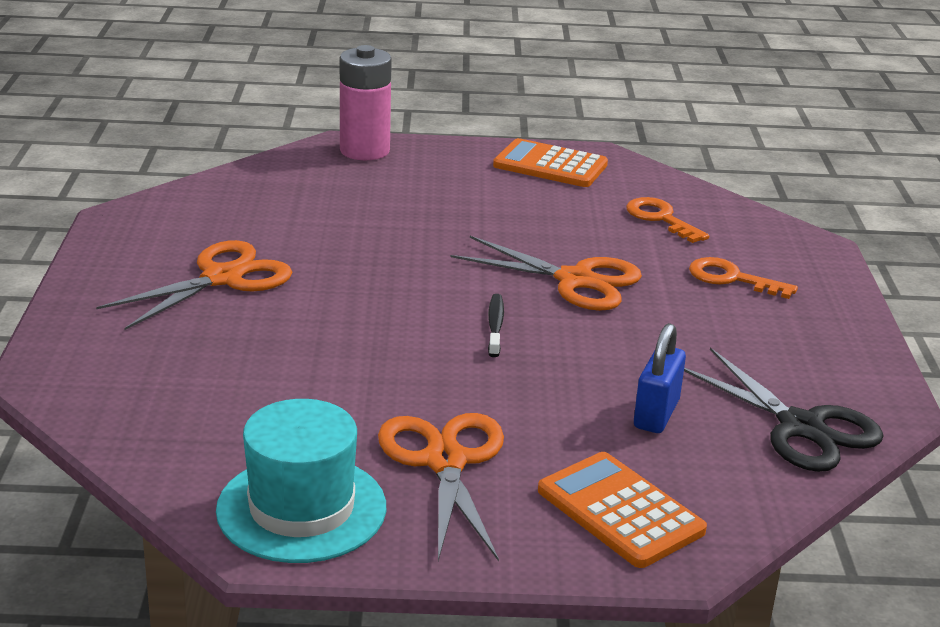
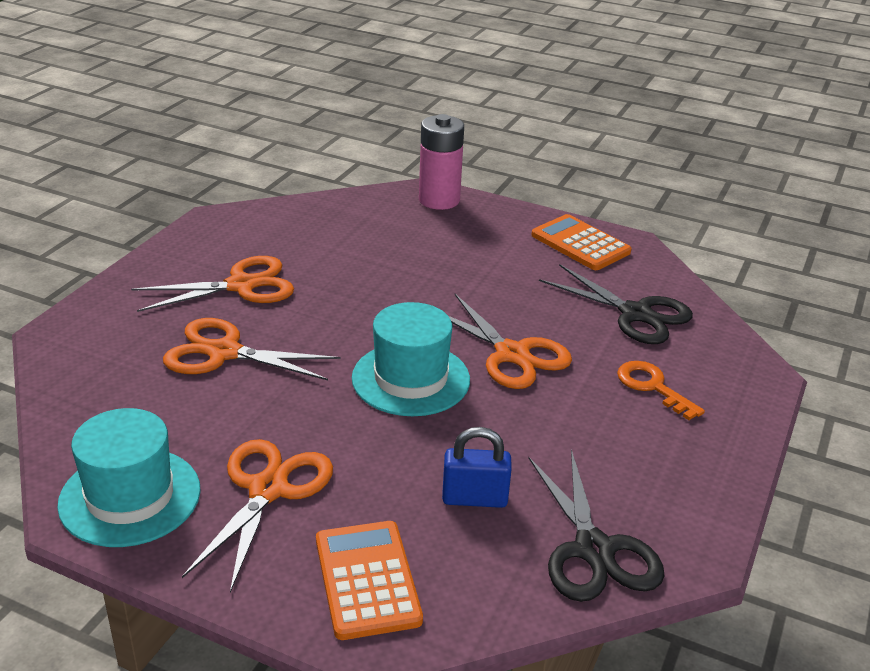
camera: 25 degrees right, 5 degrees up
(268, 347) = (223, 352): none -> orange scissors
(495, 326) = (411, 379): black toothbrush -> turquoise hat
(656, 414) = (474, 498): blue padlock -> blue padlock turned 45 degrees clockwise
(661, 219) = (636, 314): orange key -> black scissors

